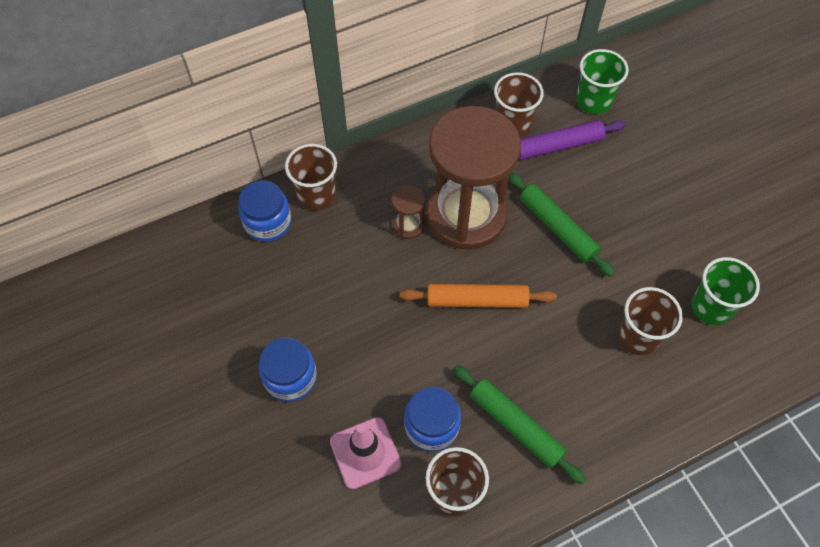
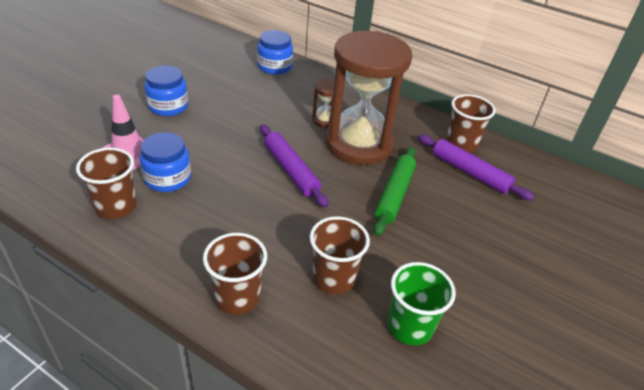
camera: 55 degrees right, 20 degrees down
(316, 195) = (312, 78): brown cup -> brown cup (237, 297)
(477, 300) = (291, 170): orange rolling pin -> purple rolling pin
(515, 426) = (194, 224): green rolling pin -> none
(593, 101) = (535, 180): green cup -> none

